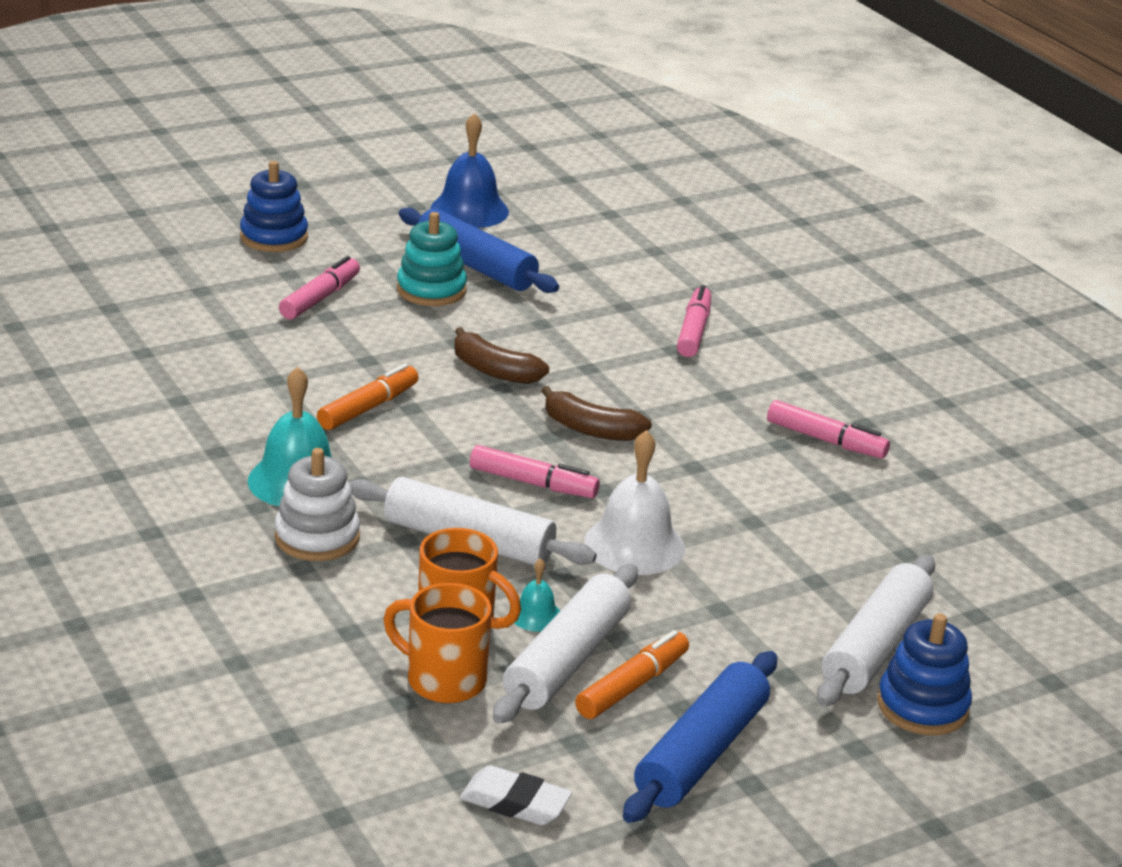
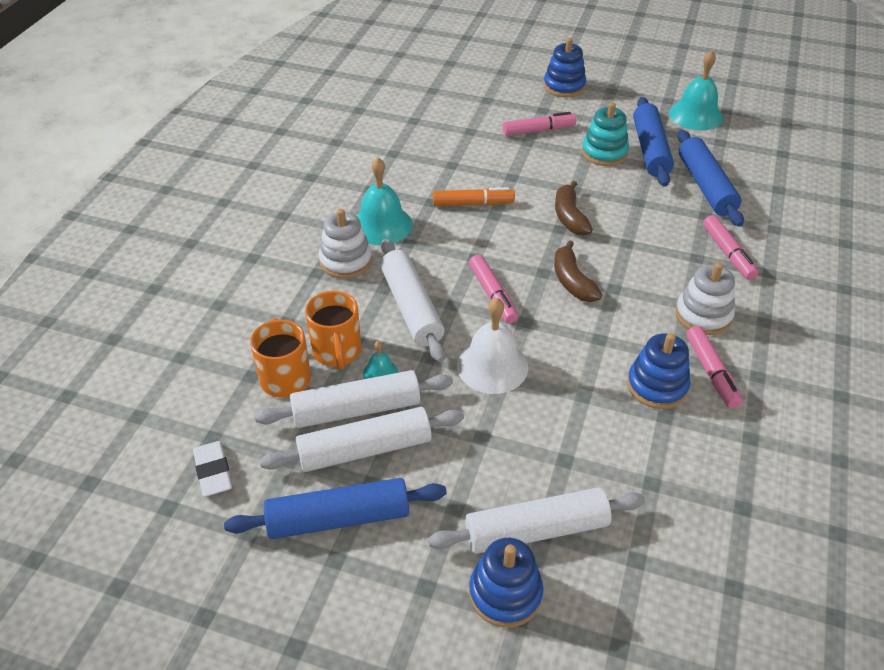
camera: 50 degrees right, 15 degrees up
(469, 210) = (695, 115): blue bell -> turquoise bell
(583, 278) = (705, 186): none -> blue rolling pin
(632, 686) = (365, 449): orange marker -> white rolling pin
(693, 331) = (727, 253): pink marker -> pink marker turned 105 degrees clockwise
(751, 397) = (703, 315): none -> white stacking toy
(799, 477) = (657, 386): none -> blue stacking toy

